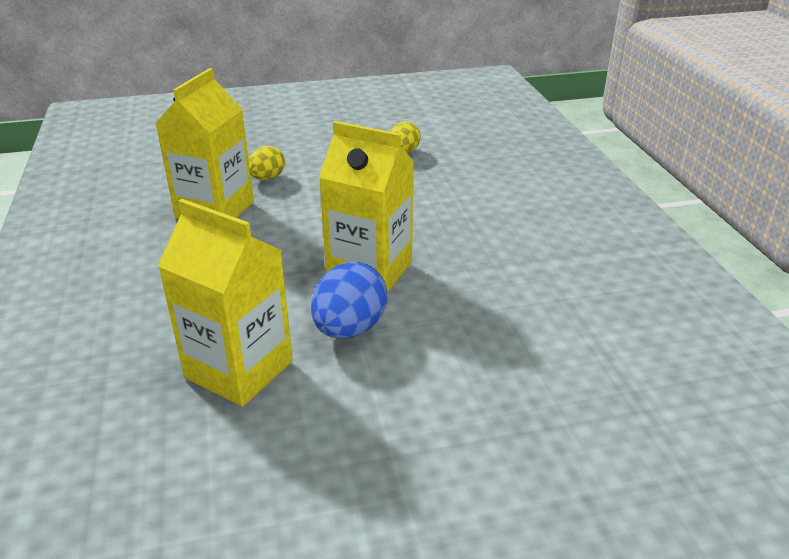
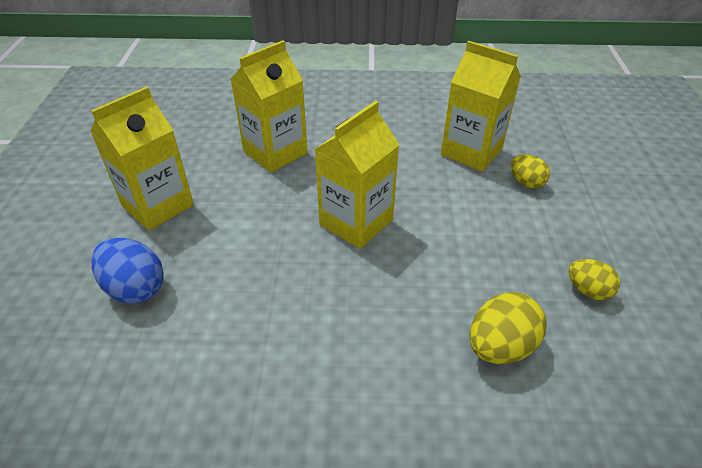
camera: 105 degrees right, 10 degrees up
(349, 329) = (290, 201): blue egg -> blue egg (135, 288)
(409, 468) = (158, 205): none -> yellow carton
(484, 184) = (500, 346): none -> yellow egg

